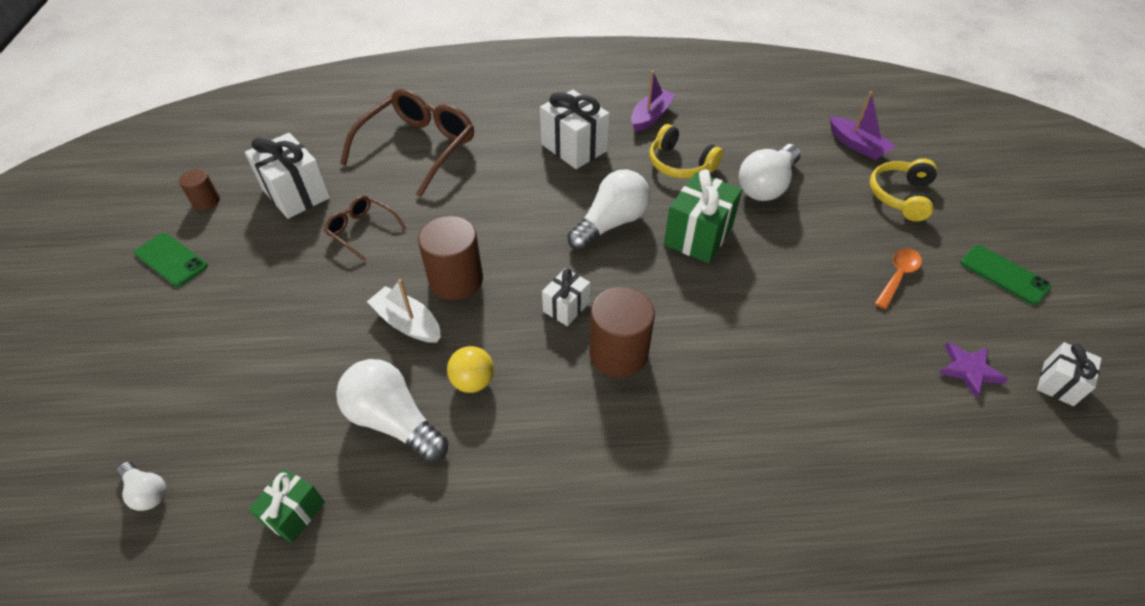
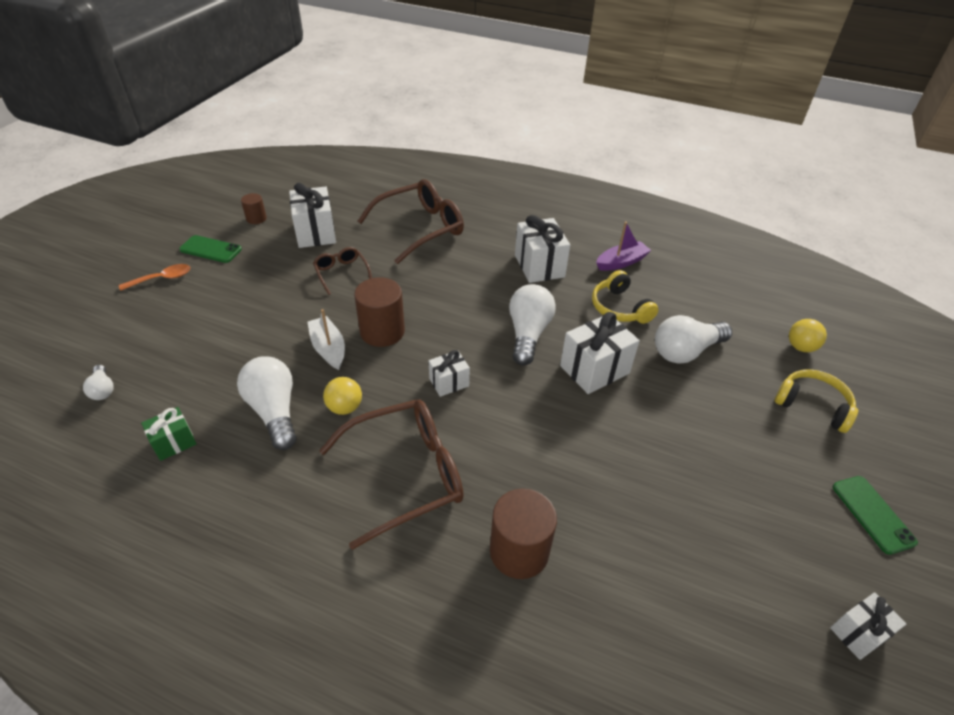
camera: 25 degrees right, 5 degrees down
(171, 260) = (211, 249): green phone -> green phone turned 45 degrees counterclockwise
(589, 424) = (406, 474): none -> brown glasses
(611, 223) = (528, 334): white light bulb -> white light bulb turned 60 degrees counterclockwise
(618, 353) = (465, 432): brown cylinder -> brown cylinder (519, 551)
(698, 236) = (594, 369): green gift -> white gift
(857, 145) = (800, 347): purple boat -> yellow ball
(898, 276) = (758, 472): orange spoon -> orange spoon (162, 279)
(900, 196) = (812, 405): yellow headphones -> yellow headphones turned 75 degrees clockwise
(969, 370) = (770, 579): purple star -> none

